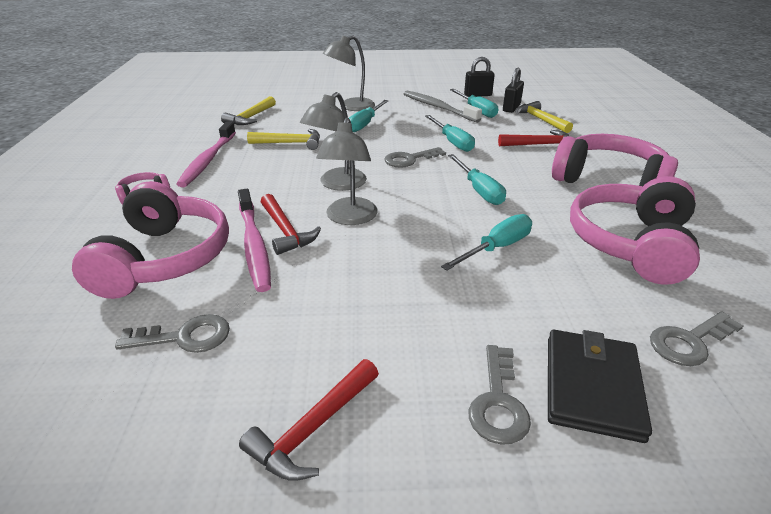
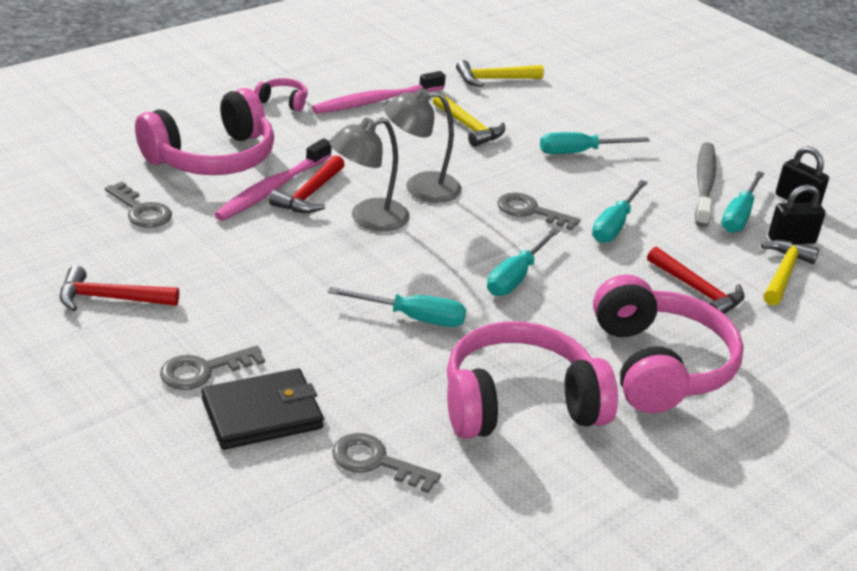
camera: 50 degrees right, 0 degrees up
(351, 107) = (613, 126): grey lamp -> none

